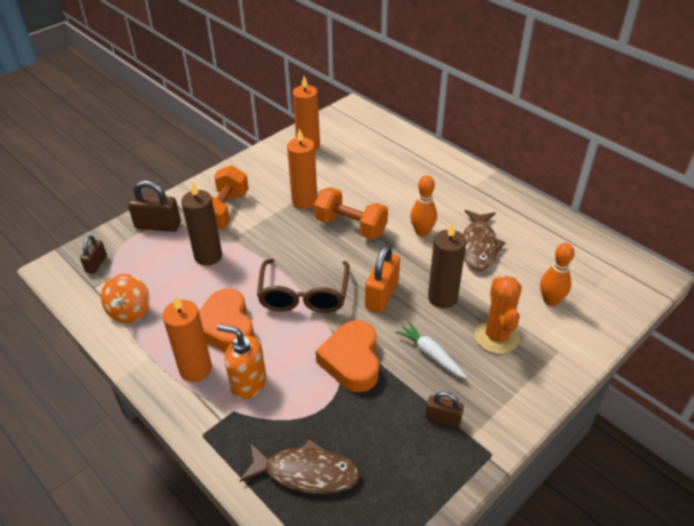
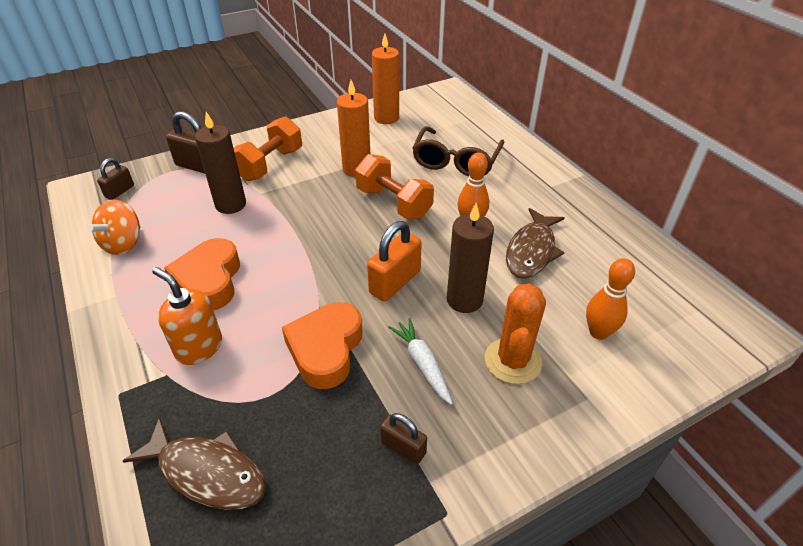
camera: 15 degrees right, 0 degrees up
(195, 369) = (153, 318): orange candle -> none
(304, 295) = (308, 265): brown glasses -> brown glasses (456, 162)

